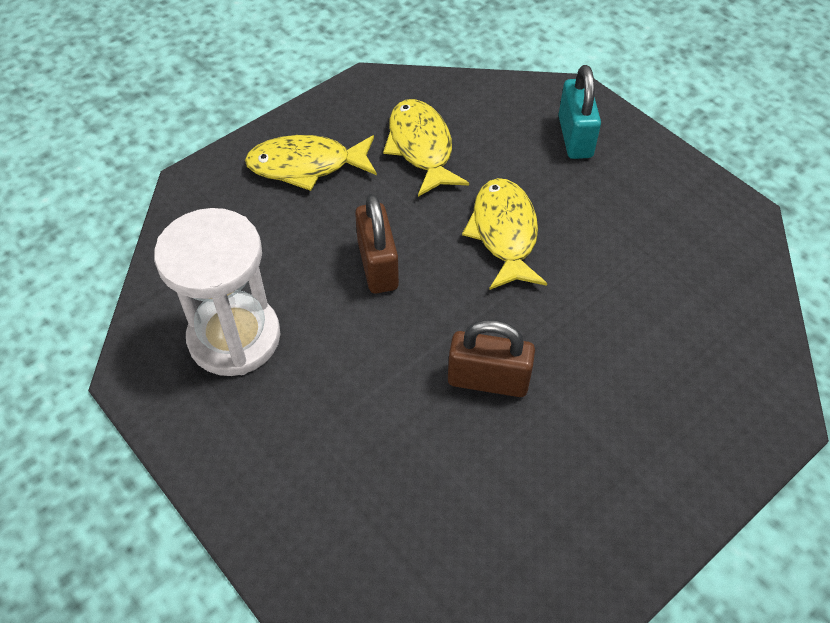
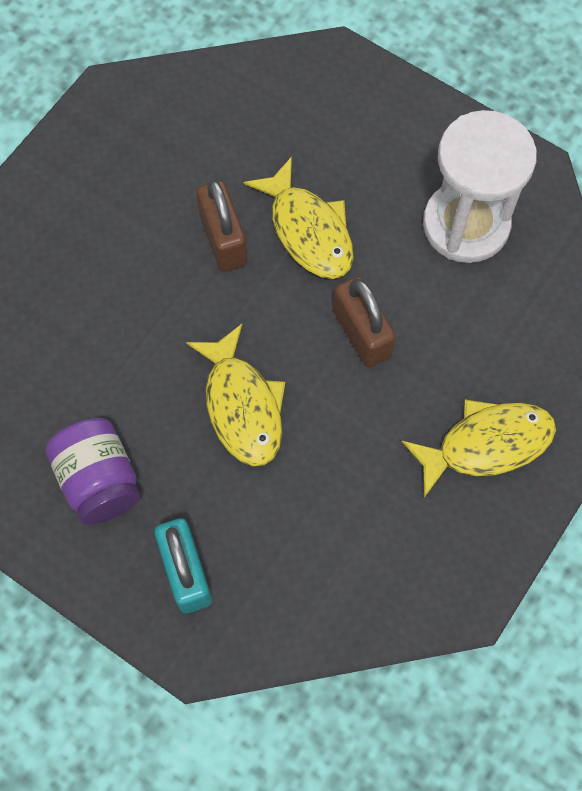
camera: 165 degrees right, 15 degrees up
(421, 147) = (365, 506): yellow fish -> yellow fish (308, 230)
(488, 380) = (223, 239): brown padlock -> brown padlock turned 75 degrees clockwise
(640, 207) = (99, 480): none -> purple jar

